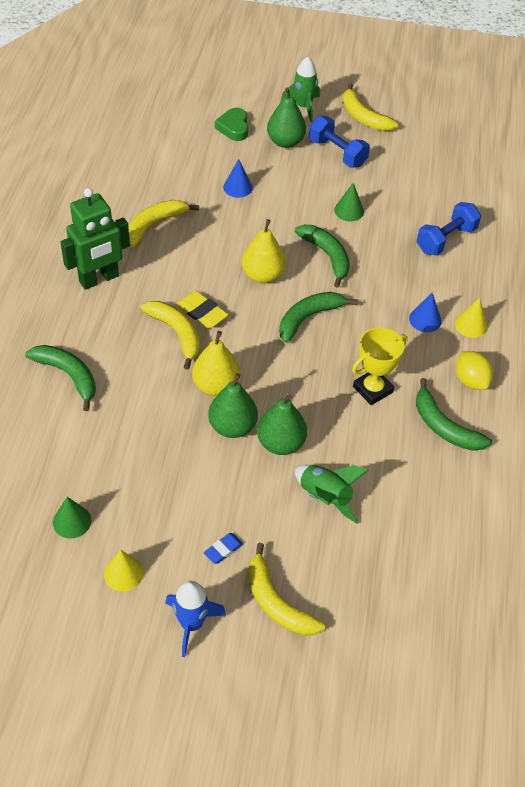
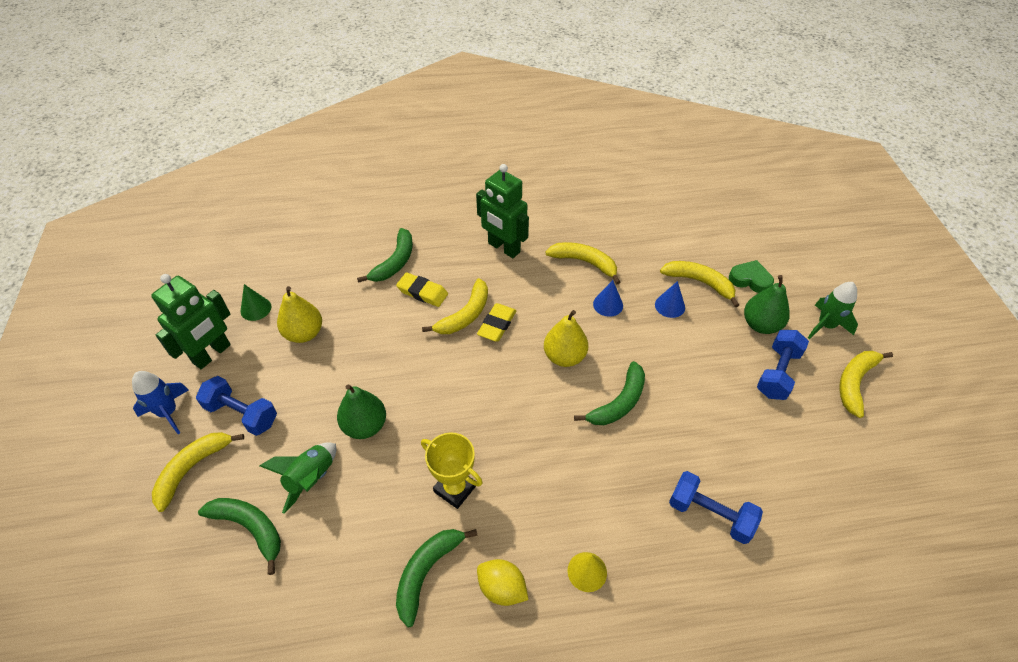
camera: 75 degrees right, 0 degrees up
(123, 573) = (212, 354): yellow cone -> green robot
(127, 361) = (422, 292): none -> yellow eraser
(216, 386) = (416, 359): yellow pear -> yellow pear (304, 333)
(220, 159) = (699, 282): none -> yellow banana
(223, 550) = (242, 414): blue eraser -> blue dumbbell
(232, 427) = (374, 384): green pear -> none
(233, 127) = (750, 280): green heart -> green heart turned 45 degrees clockwise
(308, 318) = (526, 408): green banana -> green banana (250, 528)
(349, 211) = (696, 406): green cone -> none
(425, 320) = (573, 519): blue cone -> blue cone (608, 304)
(470, 381) = (502, 588): yellow lemon -> yellow lemon turned 75 degrees clockwise

